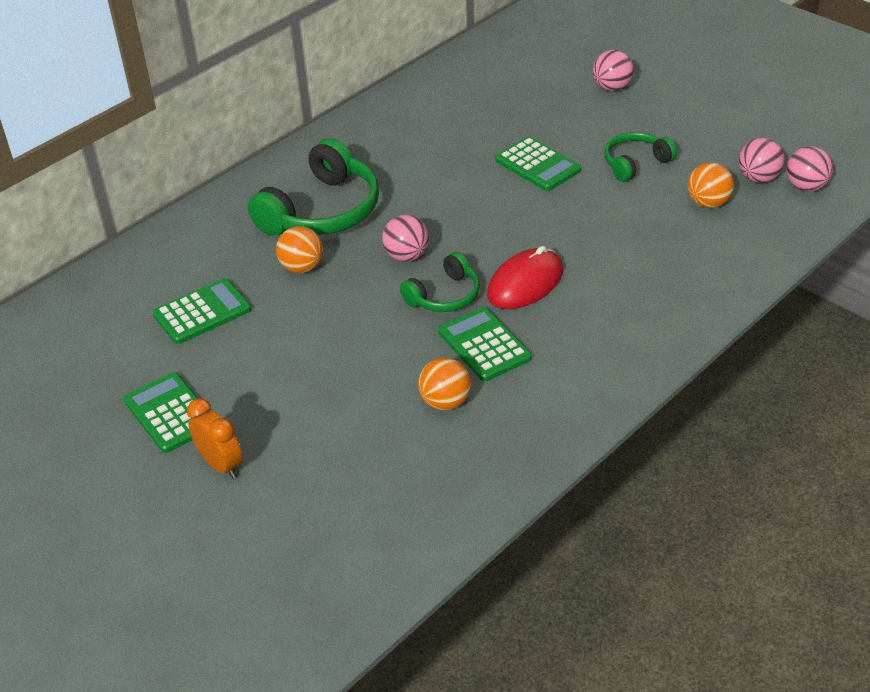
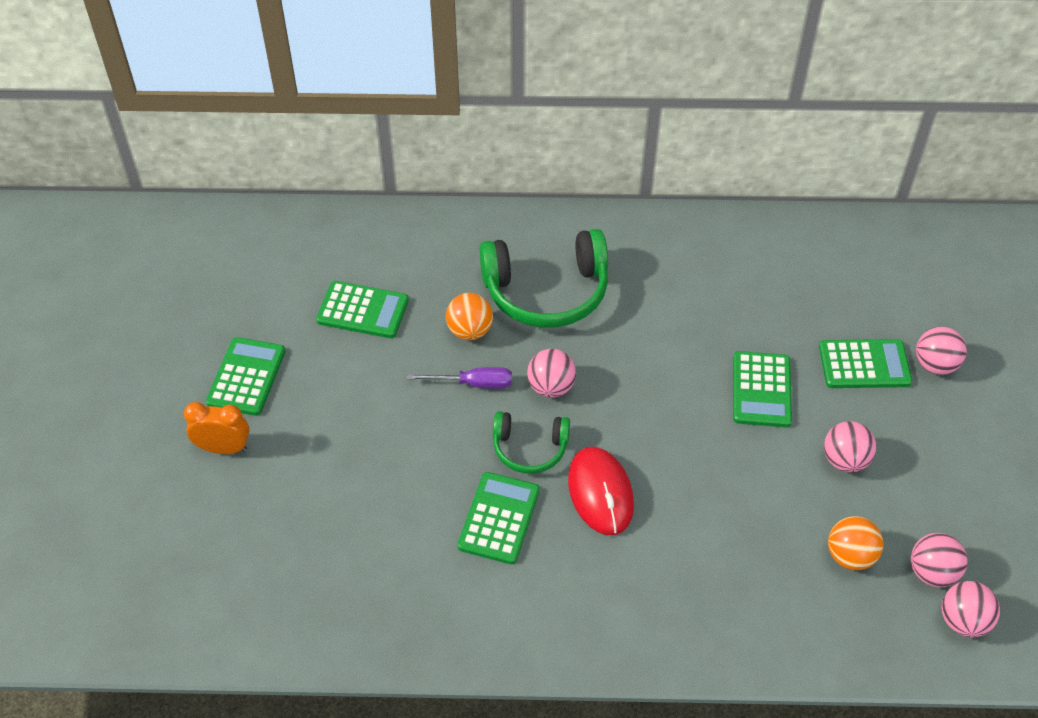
camera: 45 degrees right, 10 degrees up
(221, 465) = (224, 448): orange clock -> orange clock turned 90 degrees counterclockwise
(351, 292) = (473, 384): none -> purple screwdriver
(445, 402) = (411, 540): orange ball -> none
(525, 283) = (600, 493): red mouse -> red mouse turned 75 degrees clockwise
(575, 113) = (864, 365): none -> green calculator
(635, 163) = (845, 460): green headphones -> pink ball

